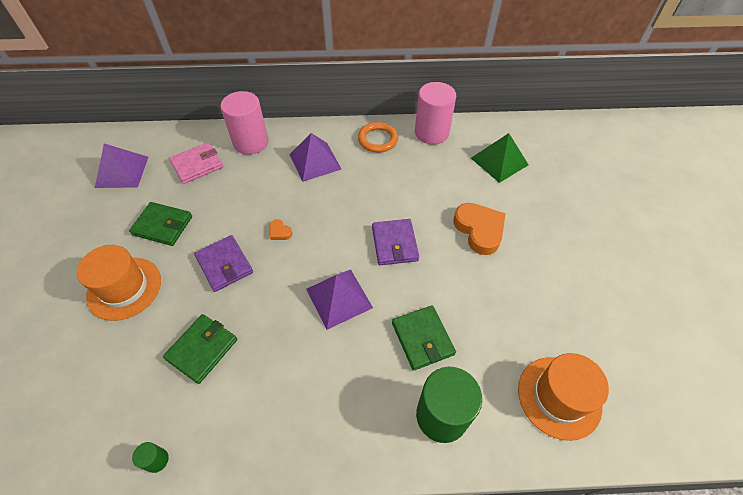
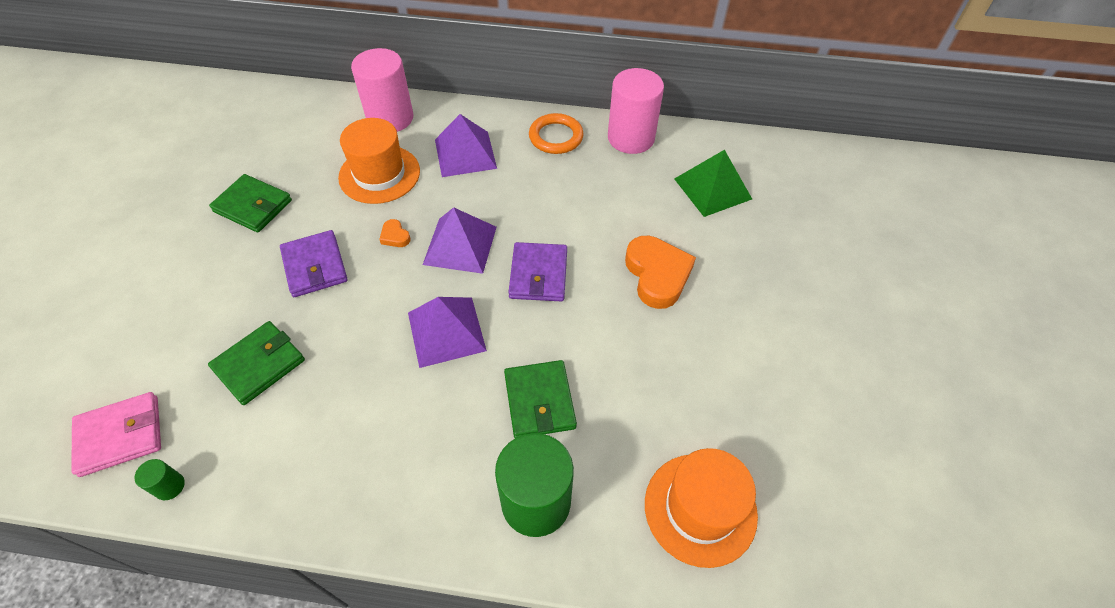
camera: 10 degrees right, 0 degrees up
(122, 172) = (222, 132): purple pyramid -> purple pyramid (460, 245)
(124, 288) = (187, 275): orange hat -> orange hat (379, 174)
(197, 165) = (316, 137): pink wallet -> pink wallet (120, 435)

